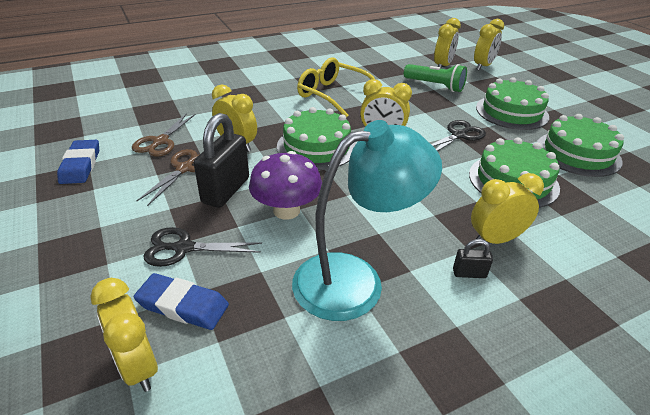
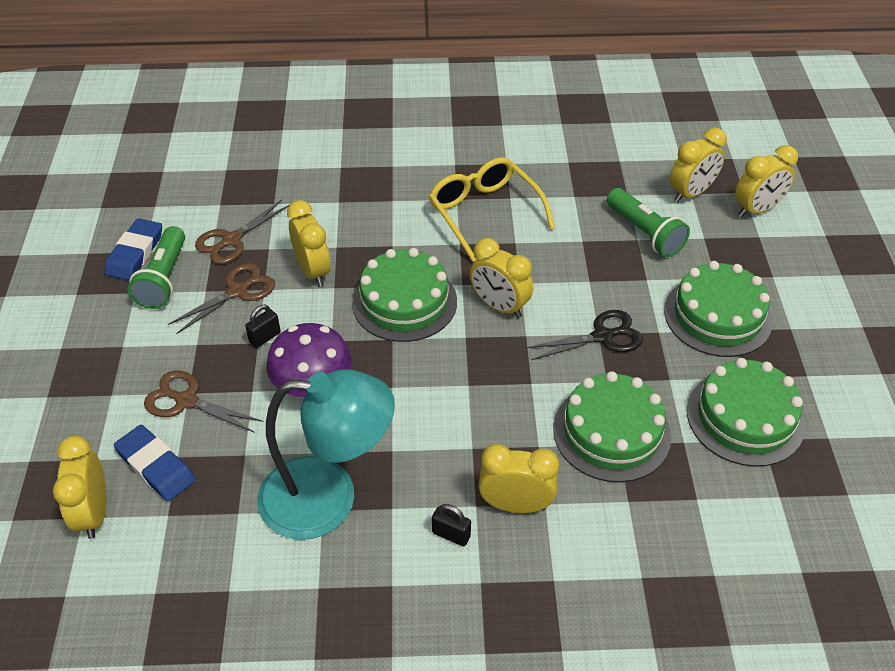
camera: 25 degrees right, 10 degrees up
(116, 175) = (164, 279): none -> green flashlight
(183, 248) = (186, 401): black scissors -> brown scissors
(226, 190) = (265, 337): black padlock -> black padlock, size x0.46

